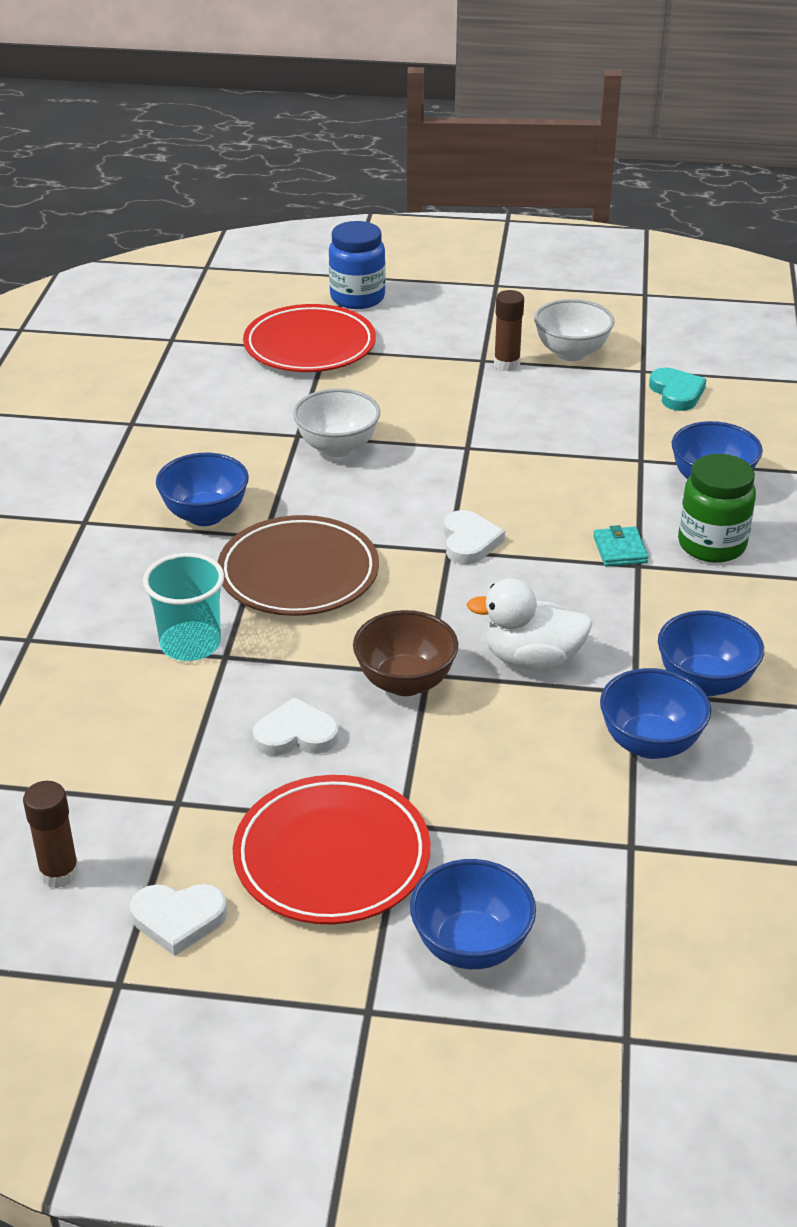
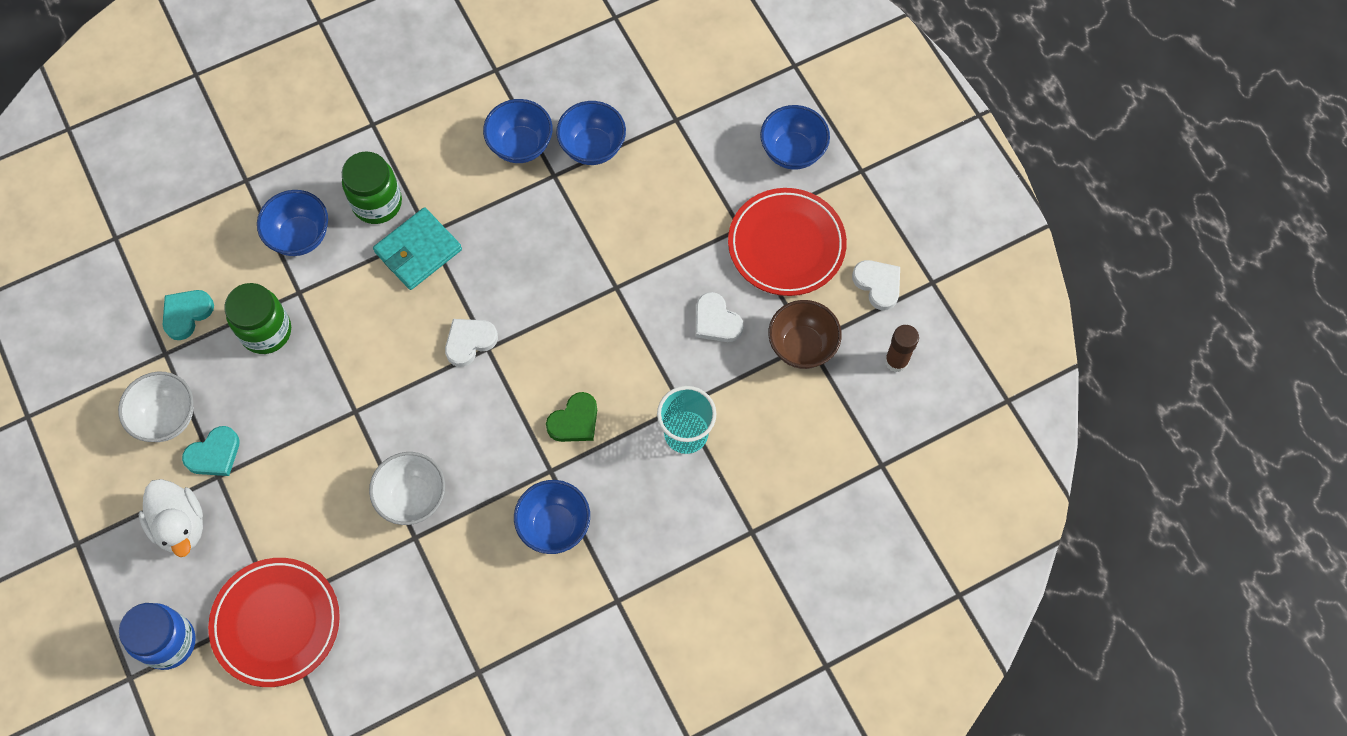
camera: 125 degrees left, 30 degrees up
(298, 573) = (574, 421): brown plate -> green heart
(405, 682) = (632, 294): brown bowl -> brown bowl (802, 346)
(506, 364) = (214, 454): brown glue stick -> turquoise heart
(532, 659) = (563, 241): white duck -> white duck (180, 525)
(612, 428) = (266, 331): none -> green jar
(620, 550) = (418, 251): turquoise wallet -> turquoise wallet, size x1.76

